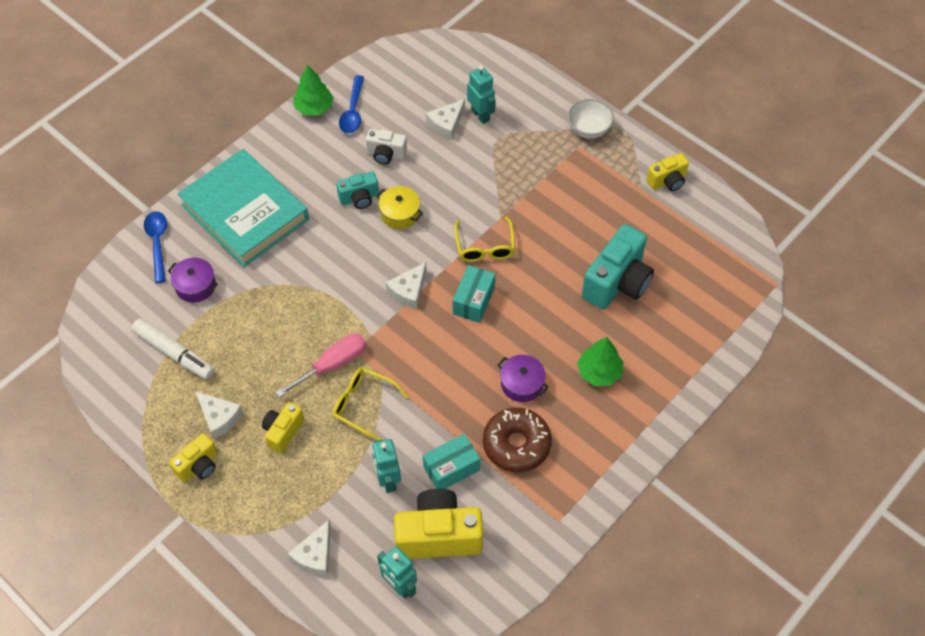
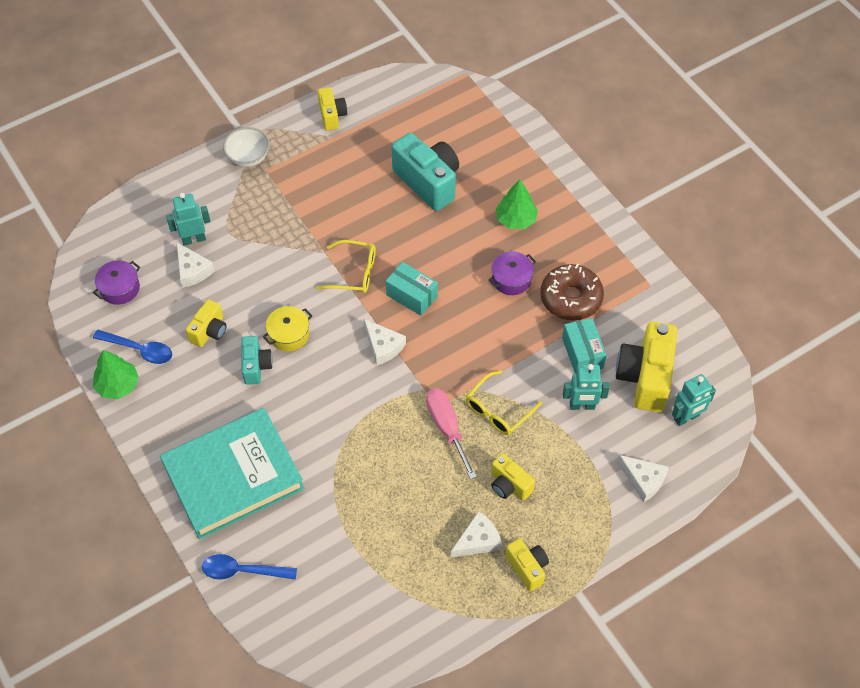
camera: 75 degrees left, 0 degrees up
(174, 353) = (390, 572): white marker -> none
(195, 286) = (312, 540): purple pot -> purple pot (120, 288)
(386, 154) = (209, 331): white camera -> yellow camera

